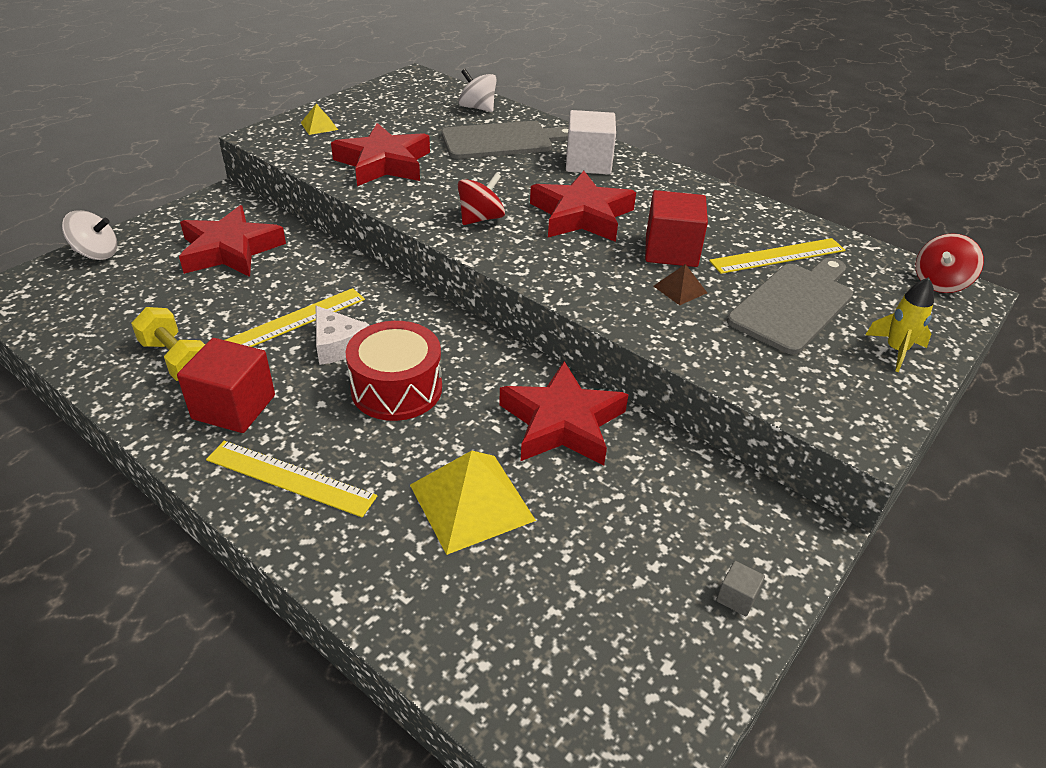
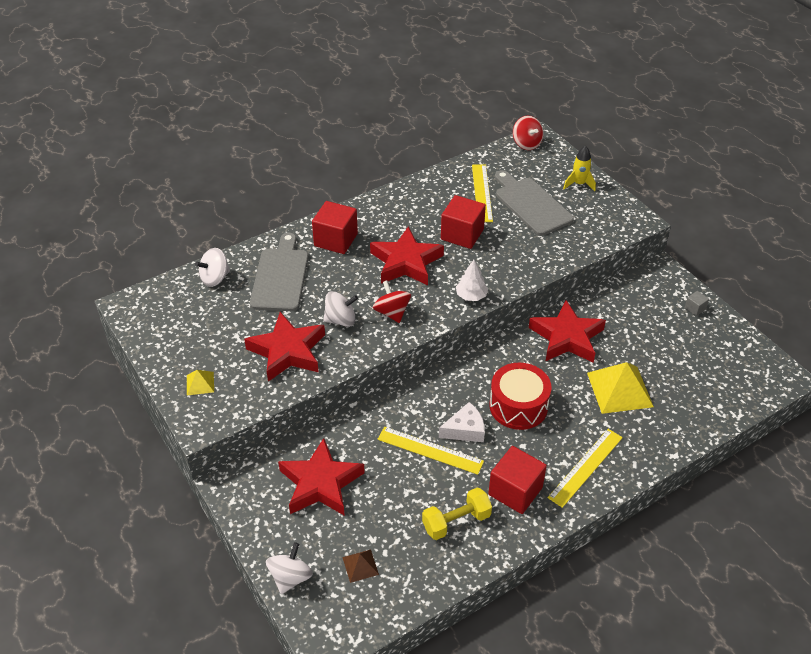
camera: 70 degrees left, 5 degrees up
(295, 320) = (430, 450): yellow ruler -> yellow ruler turned 45 degrees counterclockwise
(450, 187) = (341, 320): none -> white spinning top
(547, 275) = (471, 296): none -> white tree
(588, 163) = (336, 240): white cube -> red cube
(680, 289) = (503, 243): brown pyramid -> brown pyramid (360, 565)

